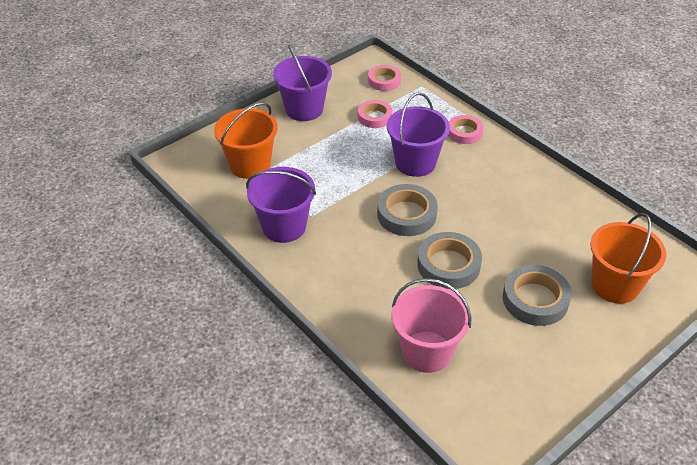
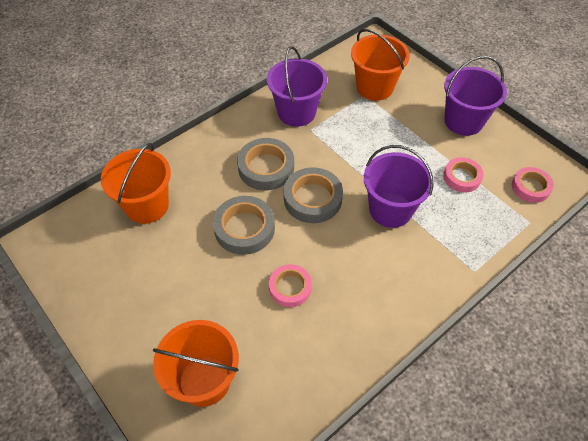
camera: 90 degrees right, 10 degrees up
(427, 351) = (147, 206): pink bucket -> orange bucket
(464, 132) = (449, 259): pink tape -> pink tape (290, 287)
(535, 299) = (193, 297): grey tape -> grey tape (266, 168)

